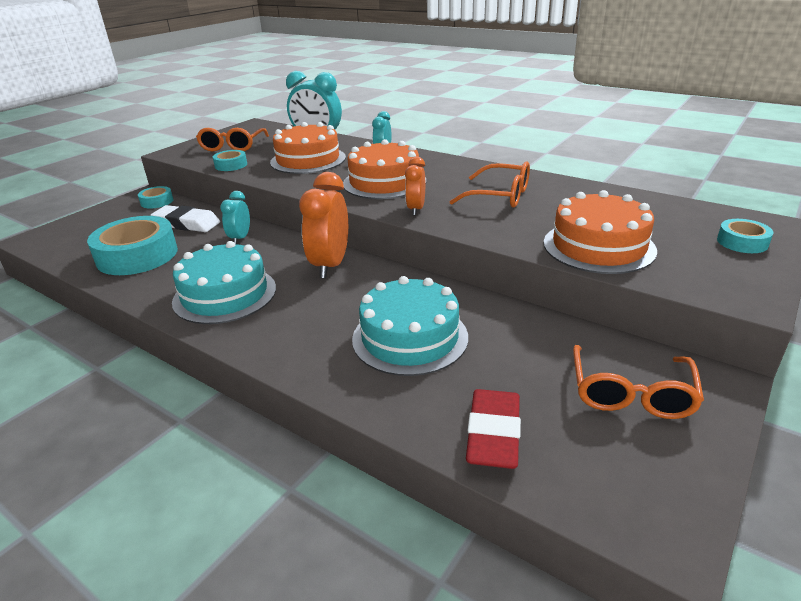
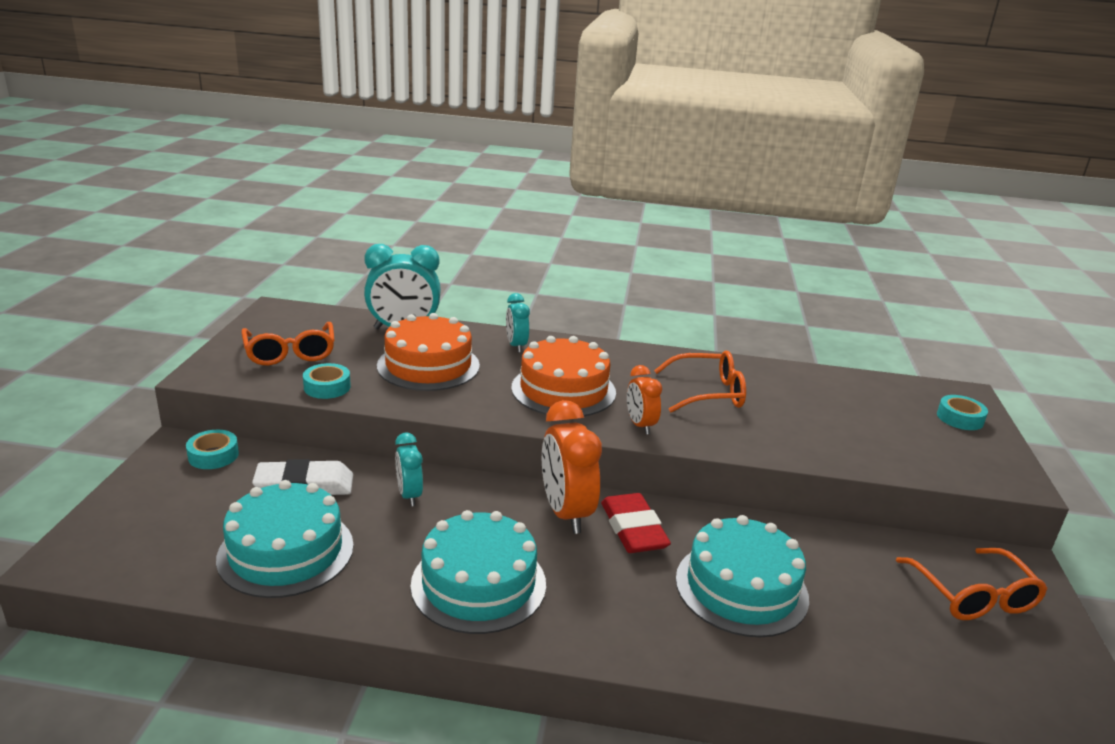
camera: 30 degrees left, 5 degrees down
(137, 255) = (286, 551): turquoise tape -> turquoise cake
(493, 434) = (910, 673): red eraser -> red eraser (633, 529)
(598, 246) = (857, 444): orange cake -> none

